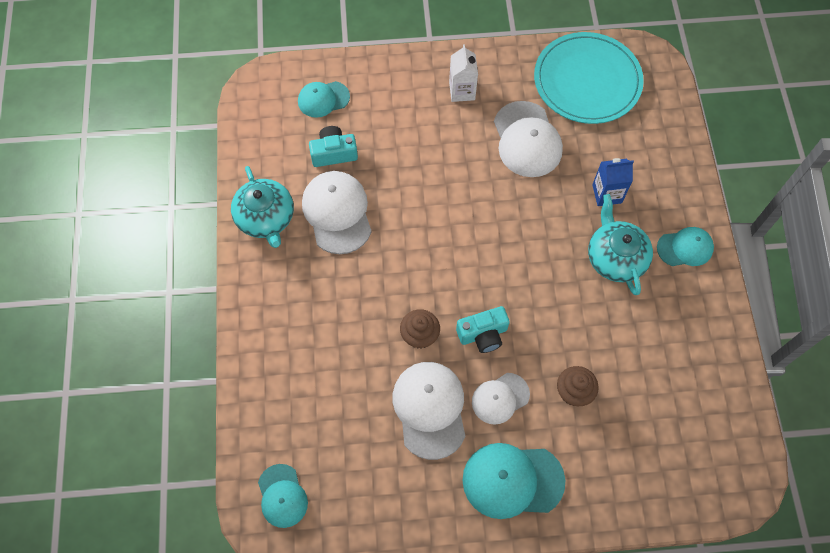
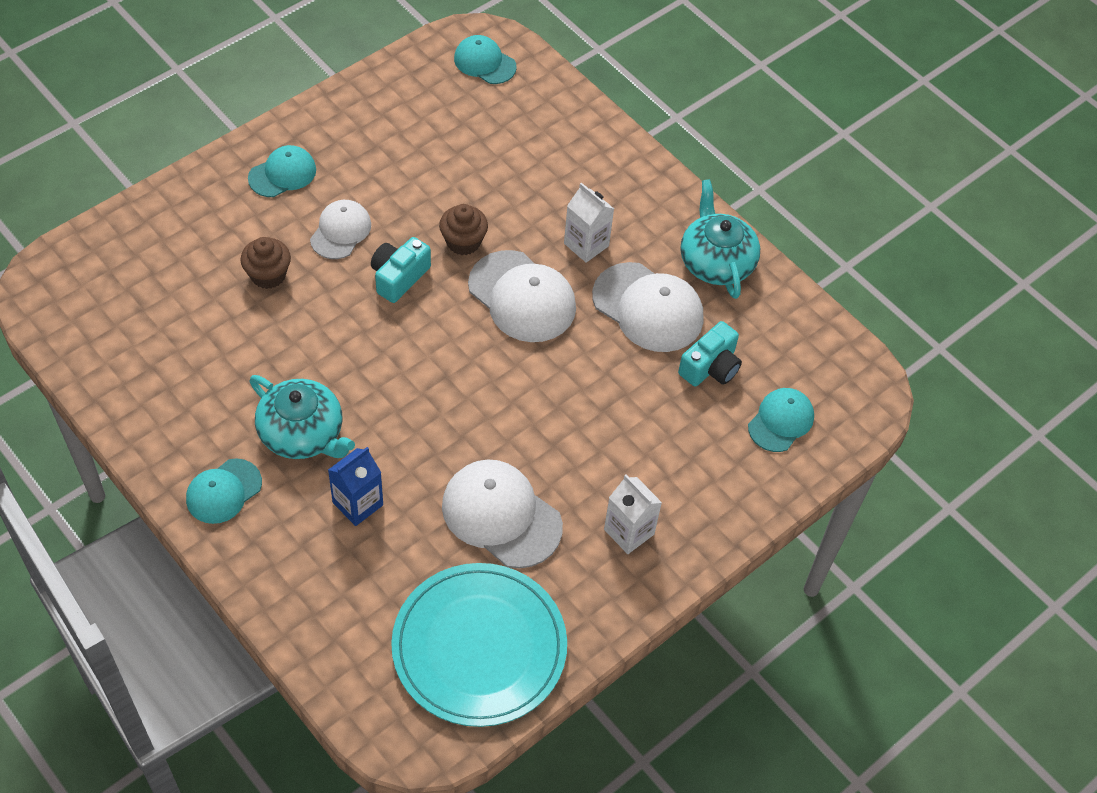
camera: 140 degrees right, 10 degrees down
(266, 218) = (716, 262): turquoise teapot -> turquoise teapot turned 45 degrees clockwise
(338, 282) = (586, 245): none -> white carton
(430, 409) = (403, 187): white cap -> white cap (522, 297)
(512, 480) = (282, 174): turquoise cap -> turquoise cap, size x0.62

